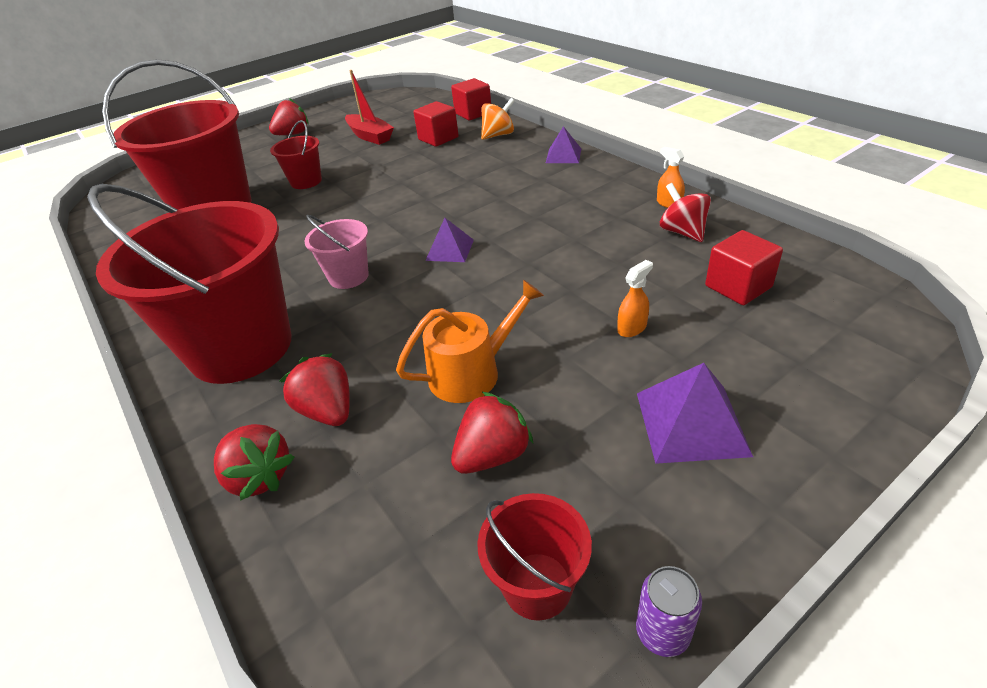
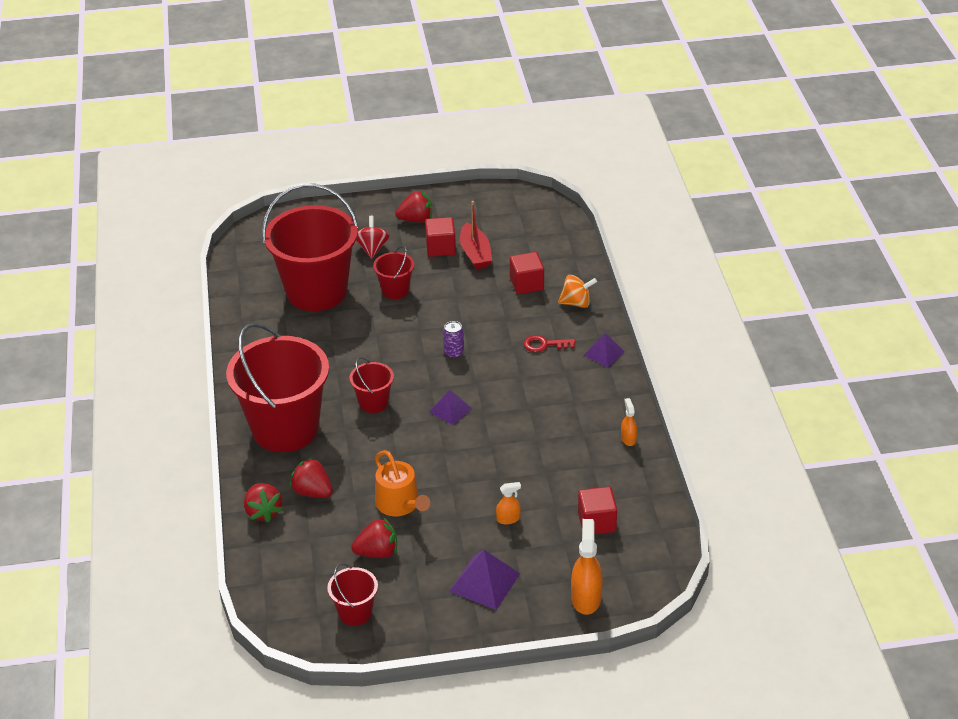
camera: 25 degrees right, 0 degrees up
(328, 411) = (312, 492): red strawberry -> red strawberry turned 45 degrees counterclockwise
(348, 277) = (373, 403): pink bucket -> red bucket
(472, 372) = (400, 504): orange watering can -> orange watering can turned 60 degrees clockwise
(473, 113) = (579, 262): red cube -> red cube (440, 248)
(499, 168) = (544, 344): none -> red key
(662, 632) = (390, 649): purple can -> purple can (454, 352)
(682, 232) = (610, 467): red spinning top -> red spinning top (372, 249)
(845, 378) = (586, 598): none -> orange spray bottle

